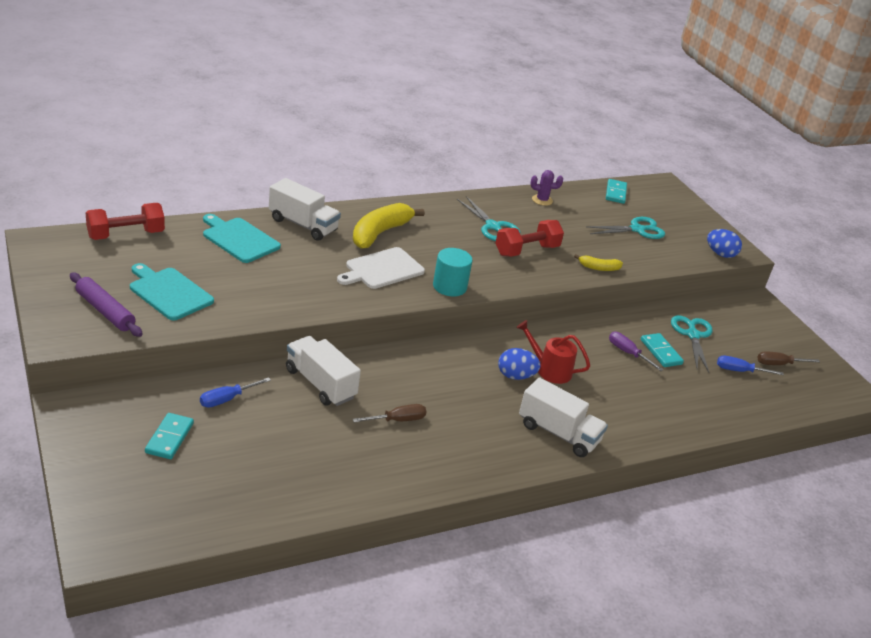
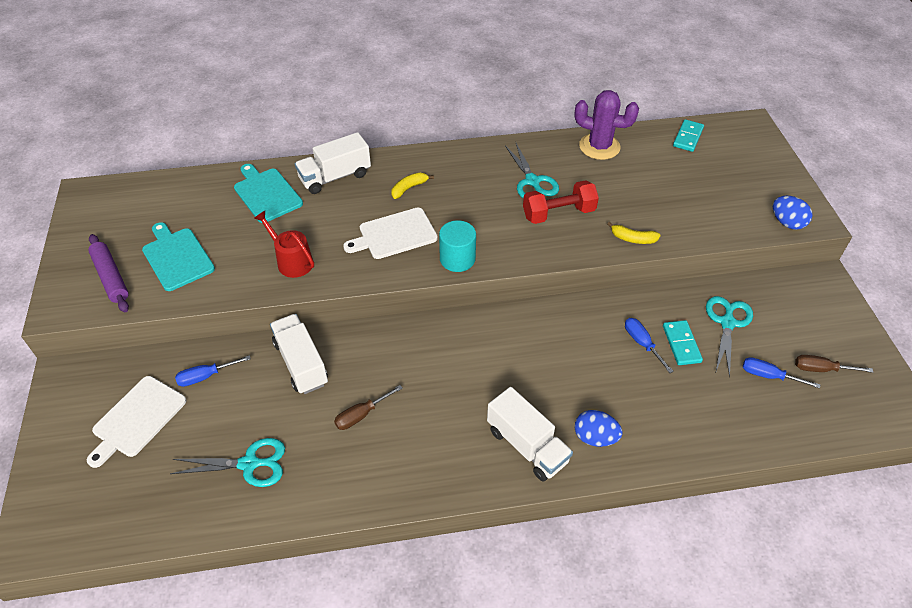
camera: 20 degrees right, 15 degrees up
(126, 235) = (163, 187): red dumbbell -> none
(169, 438) = (137, 419): turquoise domino -> white cutting board
(303, 225) = (335, 177): white truck -> white truck turned 105 degrees clockwise
(380, 233) = (409, 188): yellow banana -> yellow banana, size x0.50
(397, 420) = (362, 415): brown screwdriver -> brown screwdriver turned 150 degrees clockwise
(515, 376) = (505, 366): blue egg -> blue egg (595, 437)
(542, 200) = (599, 147): purple cactus -> purple cactus, size x1.82
(549, 370) = (545, 360): red watering can -> red watering can (292, 261)
(628, 353) = (642, 343): purple screwdriver -> blue screwdriver
(637, 229) = (696, 187): turquoise scissors -> turquoise scissors (249, 464)

